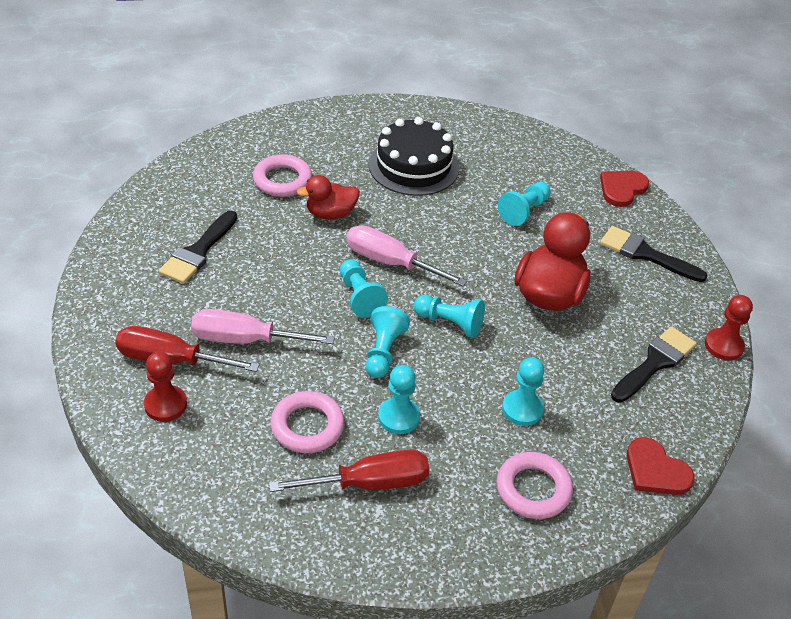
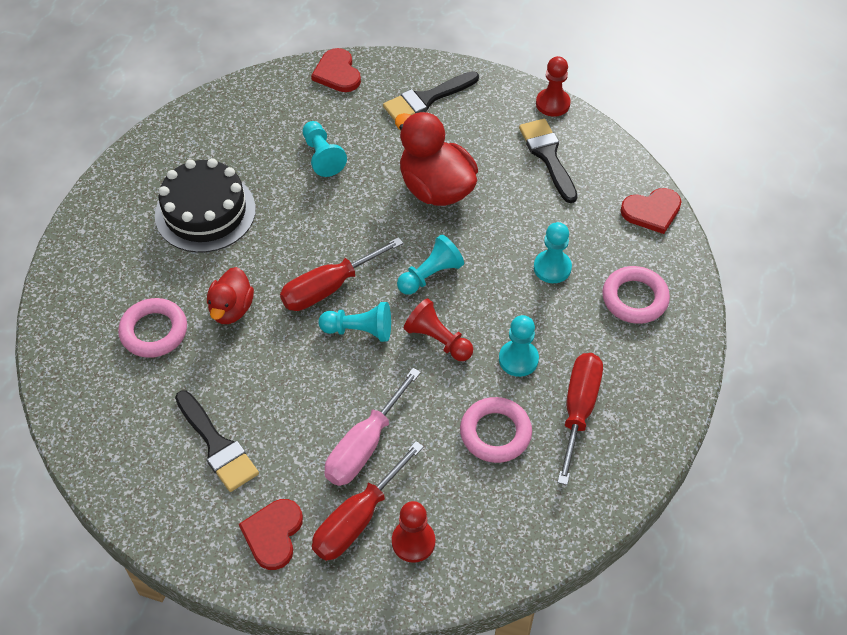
camera: 60 degrees left, 10 degrees up
(133, 312) = (273, 534): none -> red heart
(383, 352) = (438, 340): turquoise pawn -> red pawn
(390, 262) = (329, 288): pink screwdriver -> red screwdriver

